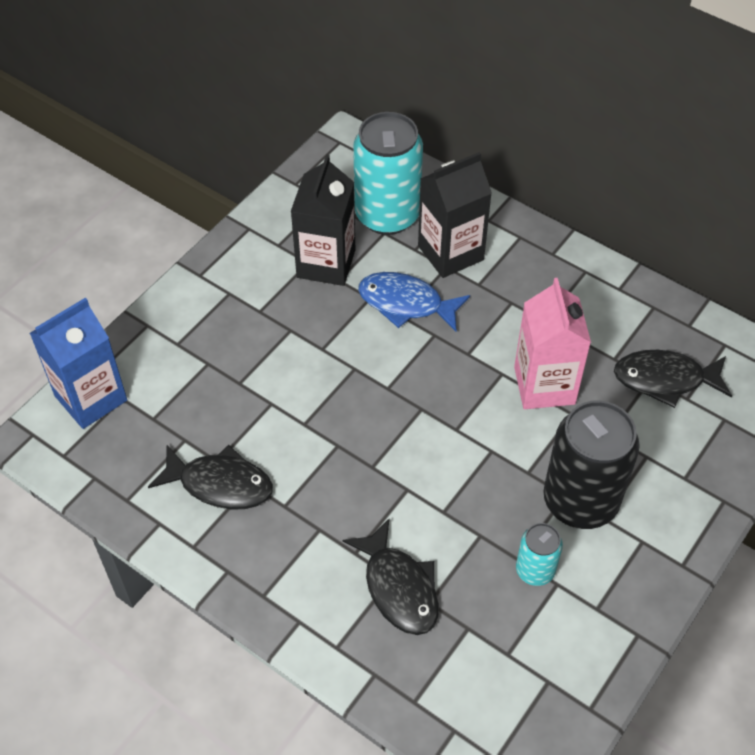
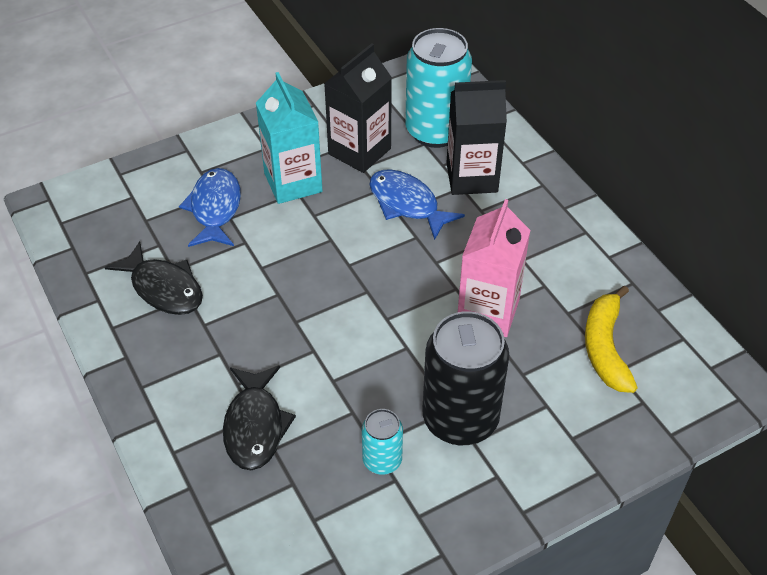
camera: 25 degrees right, 5 degrees down
(91, 398) = (108, 188): blue carton -> none
(218, 379) = (215, 209): none -> blue fish
(280, 321) = (293, 183): none -> turquoise carton
(665, 379) = (605, 347): black fish -> yellow banana

